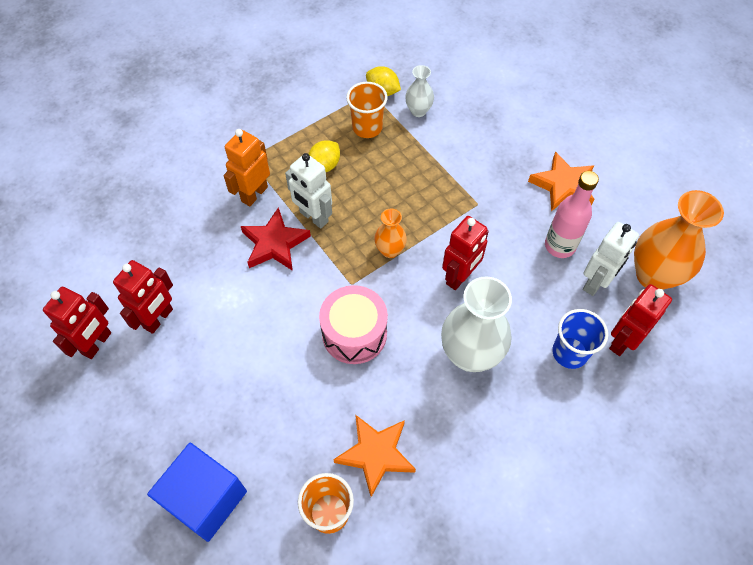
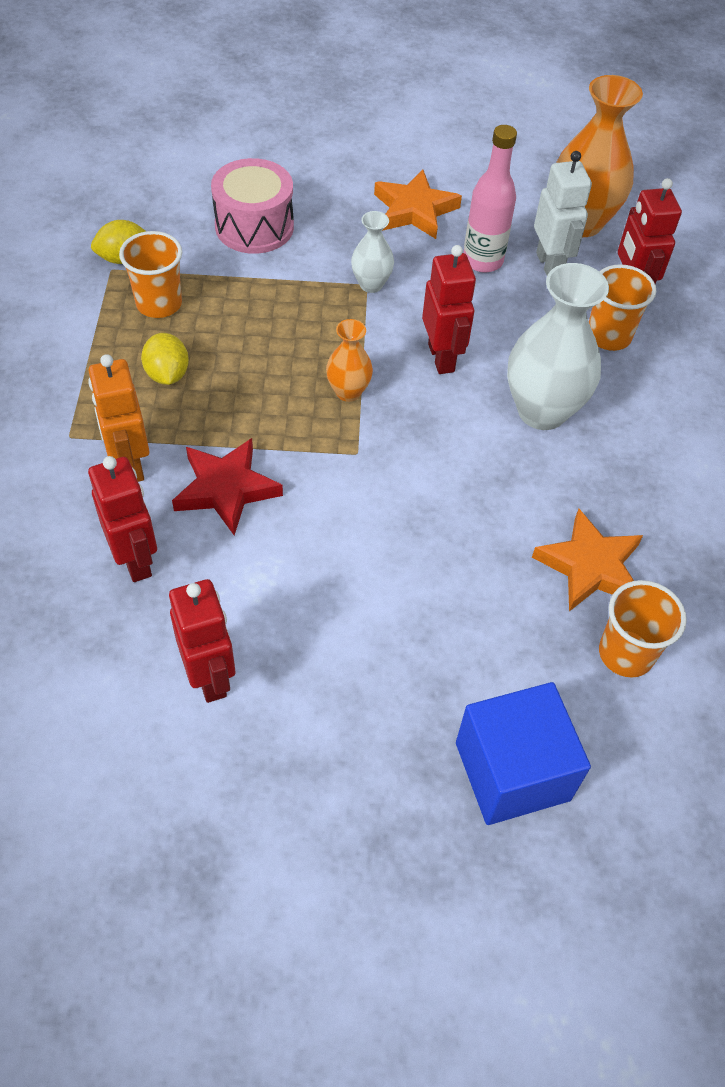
camera: 55 degrees left, 5 degrees down
(97, 343) = (177, 773): red robot -> red robot (136, 560)
(313, 217) = (229, 430): white robot -> none
(354, 333) = (424, 491): pink drum -> pink drum (254, 226)
(418, 111) = (189, 249): white vase -> white vase (371, 284)
(569, 352) = (608, 336): blue cup -> orange cup

